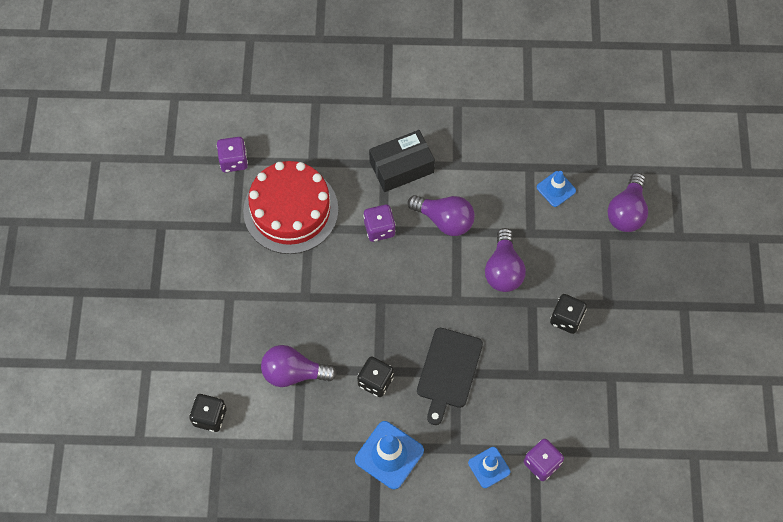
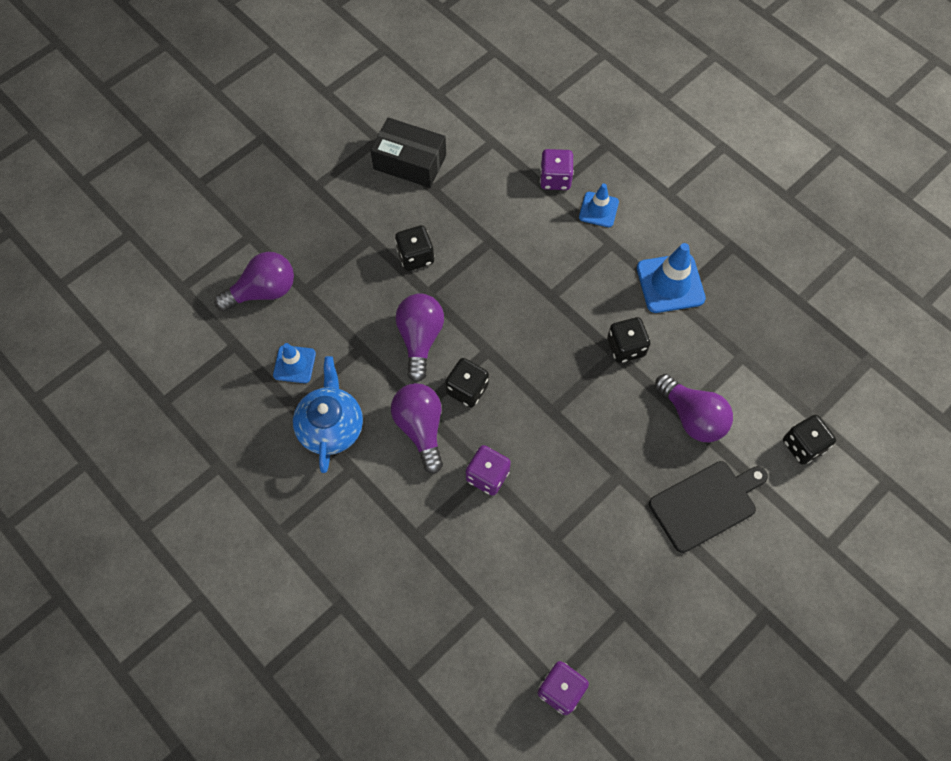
camera: 135 degrees left, 0 degrees up
(290, 210) = (553, 575): red cake -> none
(401, 167) = (403, 517): black box -> black box (410, 162)
(443, 266) = (467, 389): none -> black dice
(448, 371) = (556, 302): black cutting board -> black cutting board (706, 504)
(495, 176) = (331, 426): none -> blue teapot
(503, 270) = (420, 339): purple light bulb -> purple light bulb turned 45 degrees counterclockwise

